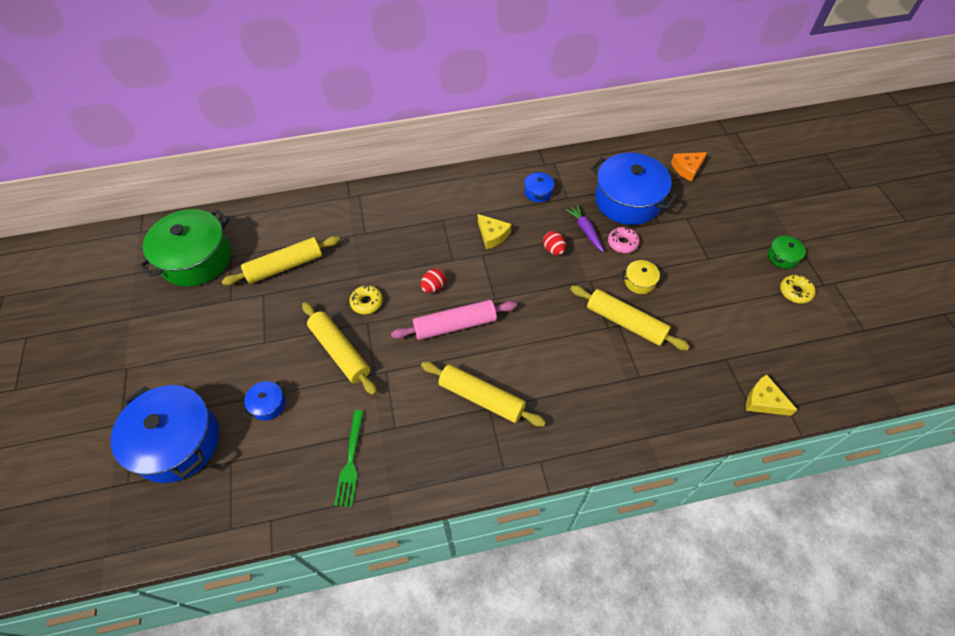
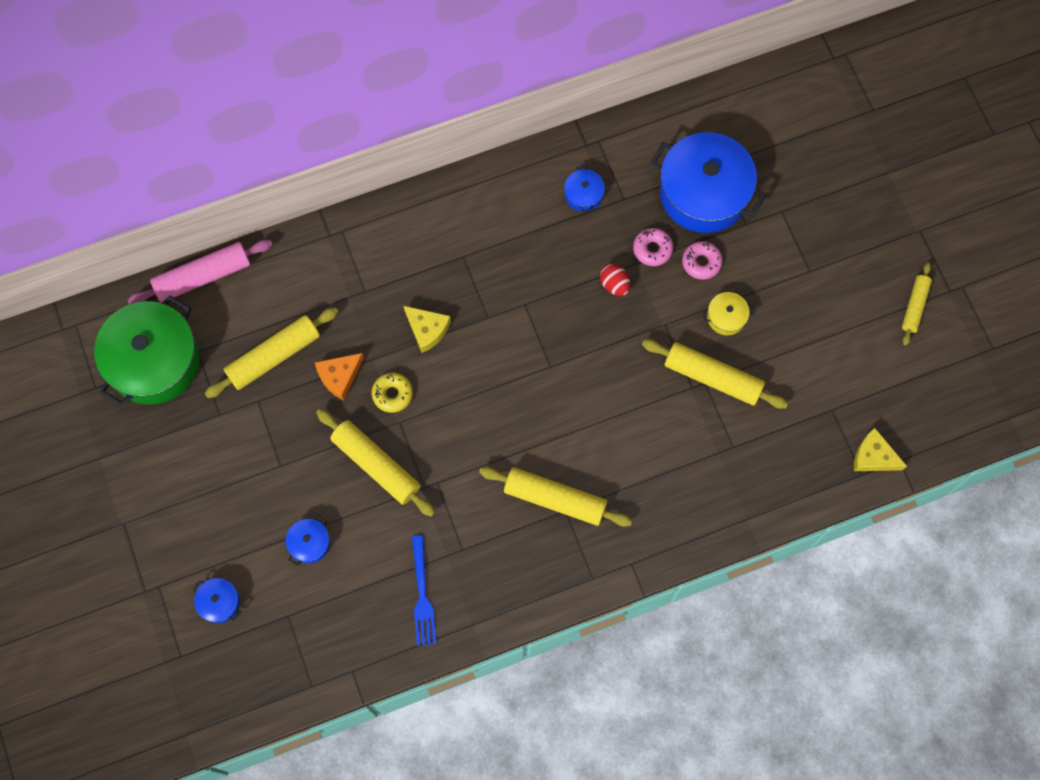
camera: 10 degrees left, 15 degrees up
(177, 442) = (219, 602): blue pot -> blue pot, size x0.43
(351, 461) = (422, 594): green fork -> blue fork
(433, 287) = (471, 360): red egg -> none
(455, 325) = (508, 410): pink rolling pin -> pink rolling pin (203, 277)
(492, 235) = (533, 272): yellow cheese -> yellow cheese (427, 329)
(585, 231) = (652, 249): purple carrot -> pink donut
(687, 168) = (780, 128): orange cheese -> orange cheese (339, 376)
(782, 257) = (902, 256): green pot -> none
(795, 292) = (915, 306): yellow donut -> yellow rolling pin

